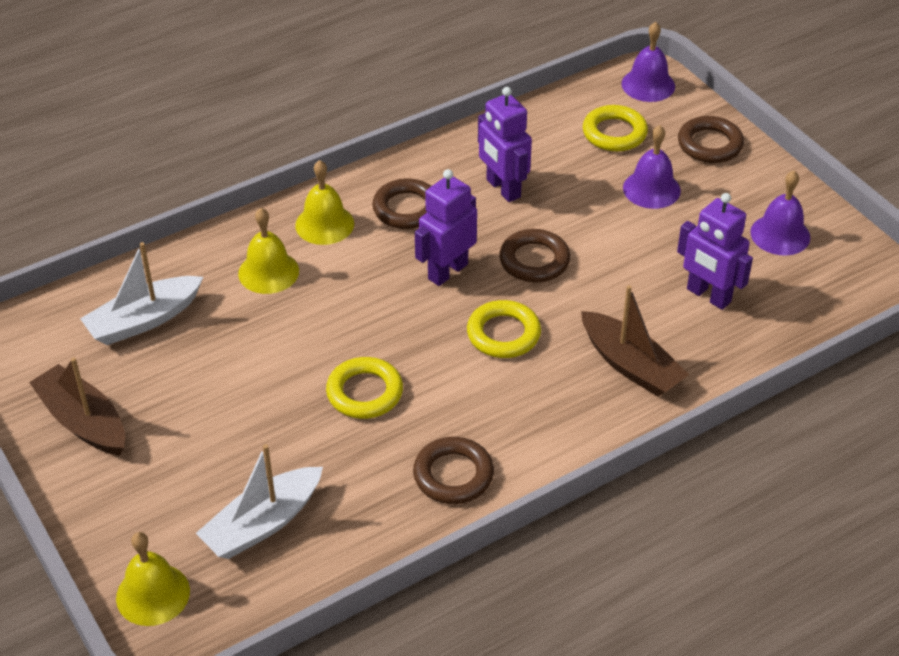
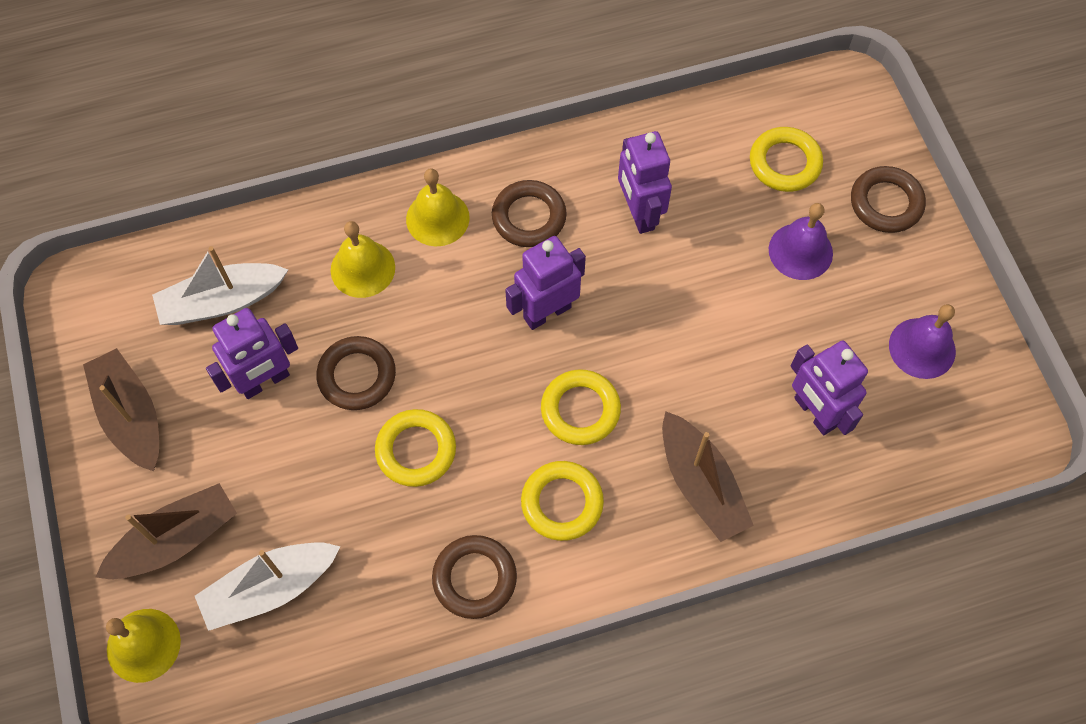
camera: 15 degrees right, 20 degrees up
(158, 506) = (175, 540): none -> brown boat
(205, 370) = (265, 381): none -> purple robot
(512, 403) = (562, 503): none -> yellow ring
(534, 260) = (642, 320): brown ring -> brown ring (357, 376)
(648, 85) = (844, 102): purple bell -> none

